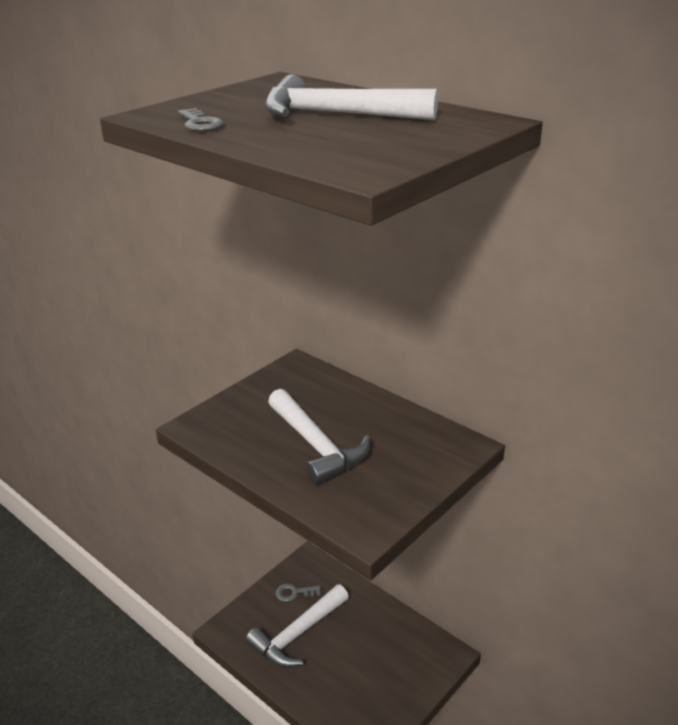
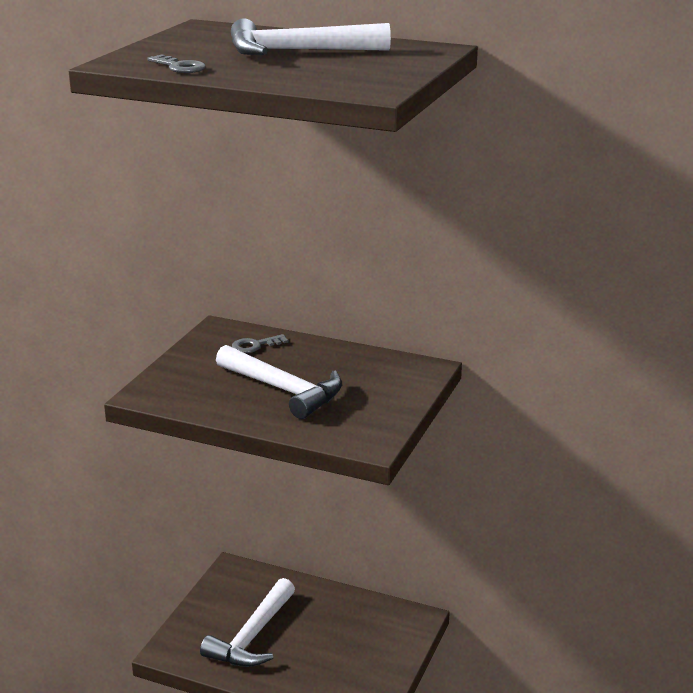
camera: 20 degrees left, 5 degrees down
(294, 593) = (231, 601): grey key -> grey key (255, 345)

